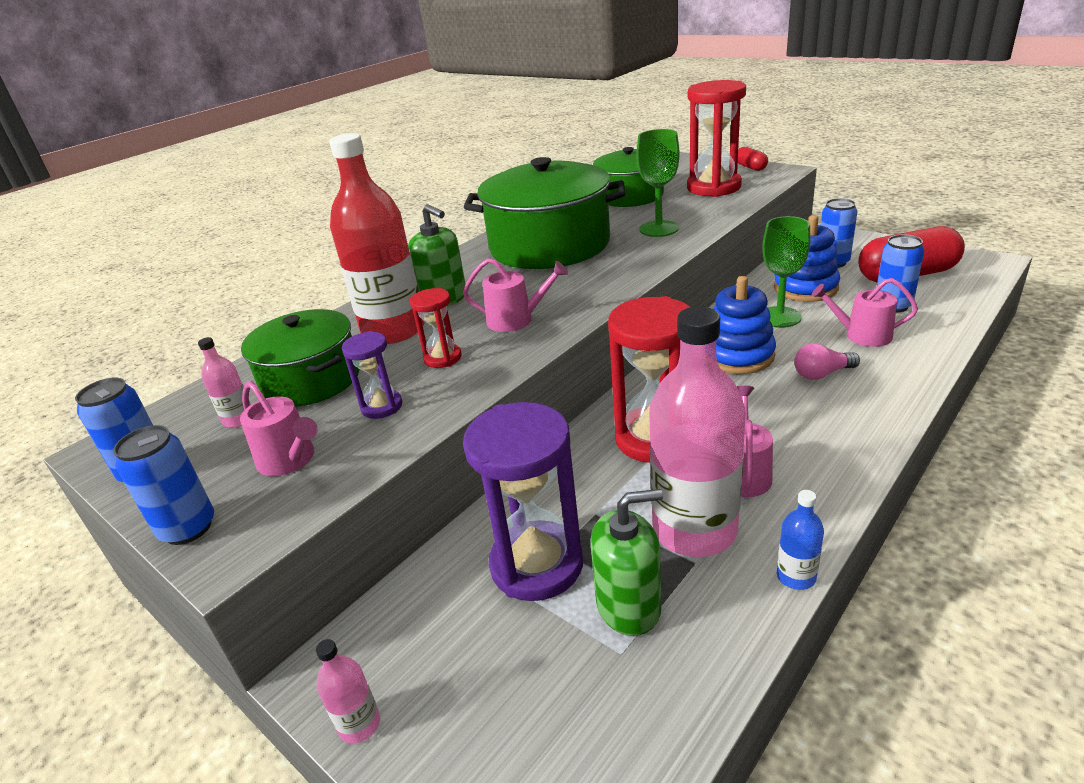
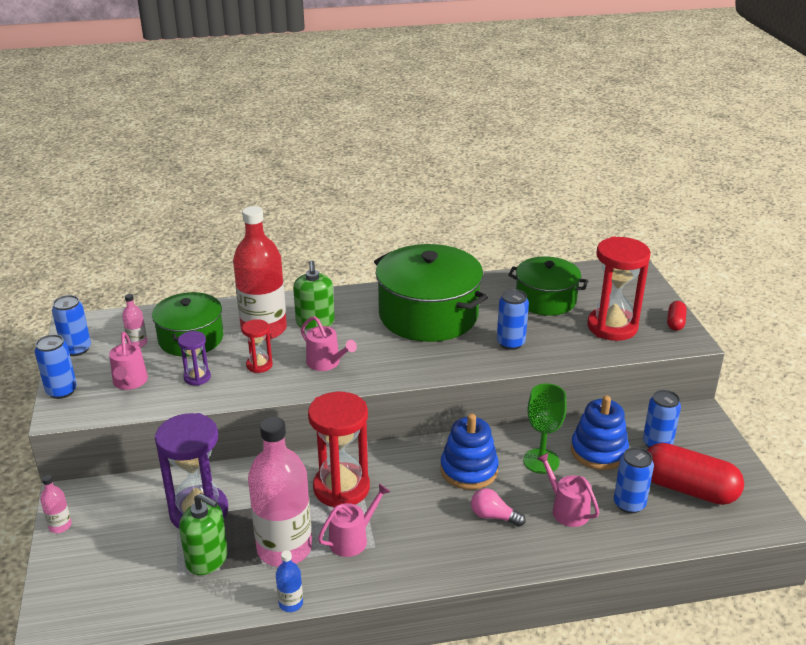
camera: 35 degrees right, 0 degrees up
(659, 229) = (510, 343): green goblet -> blue can

